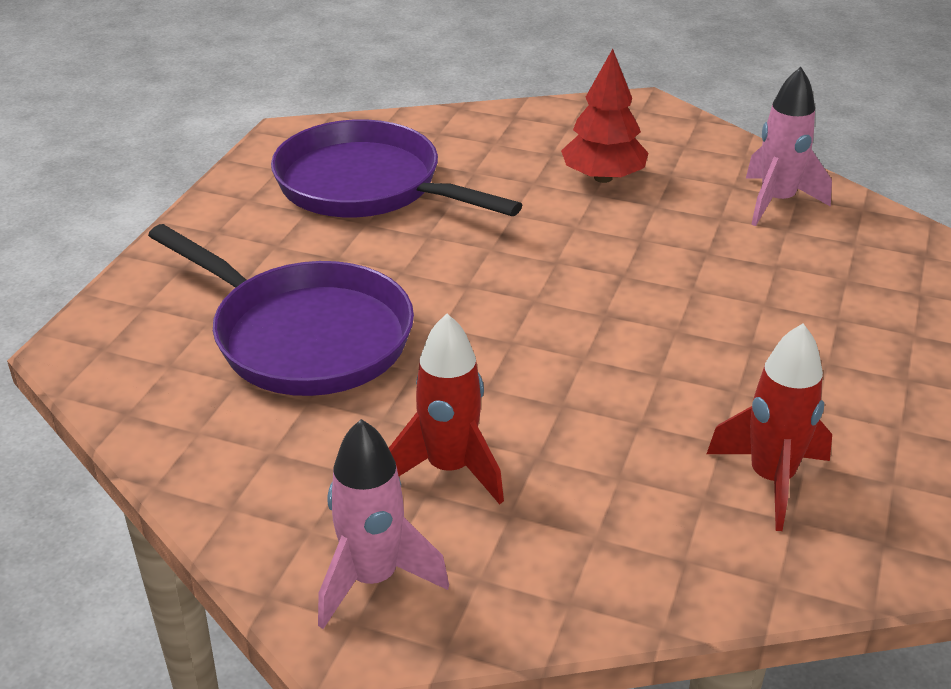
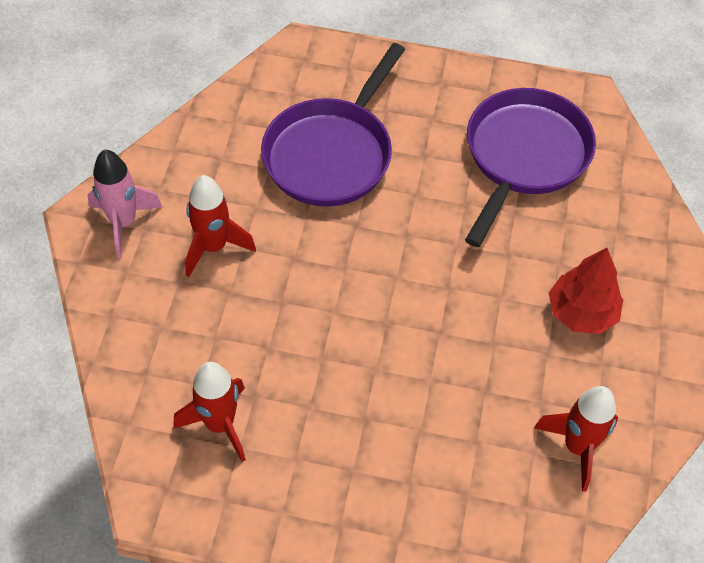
camera: 80 degrees right, 20 degrees up
(777, 202) = (577, 447): pink rocket -> red rocket

